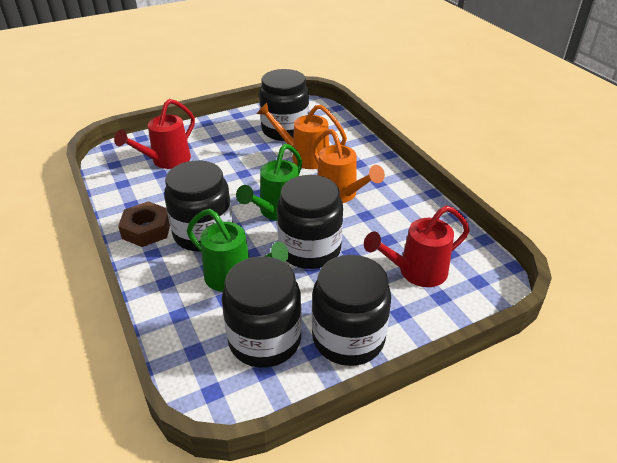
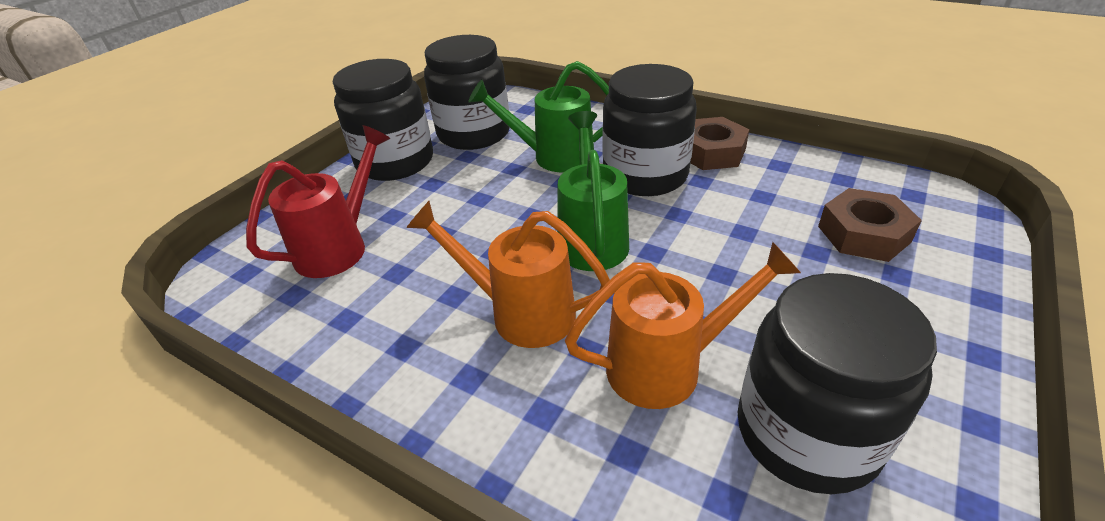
camera: 150 degrees right, 0 degrees up
(167, 161) = (863, 234): red watering can -> brown nut
(310, 249) = (498, 213): black jar -> none

